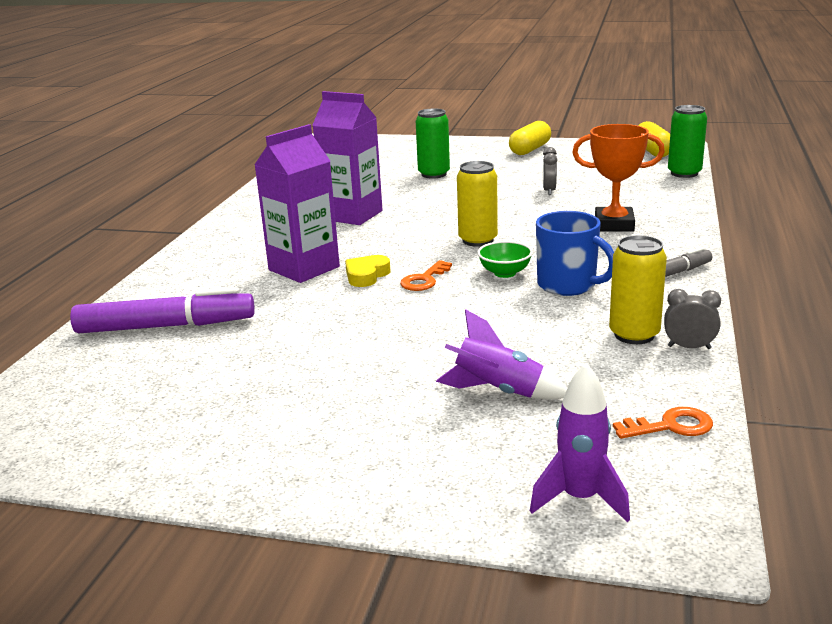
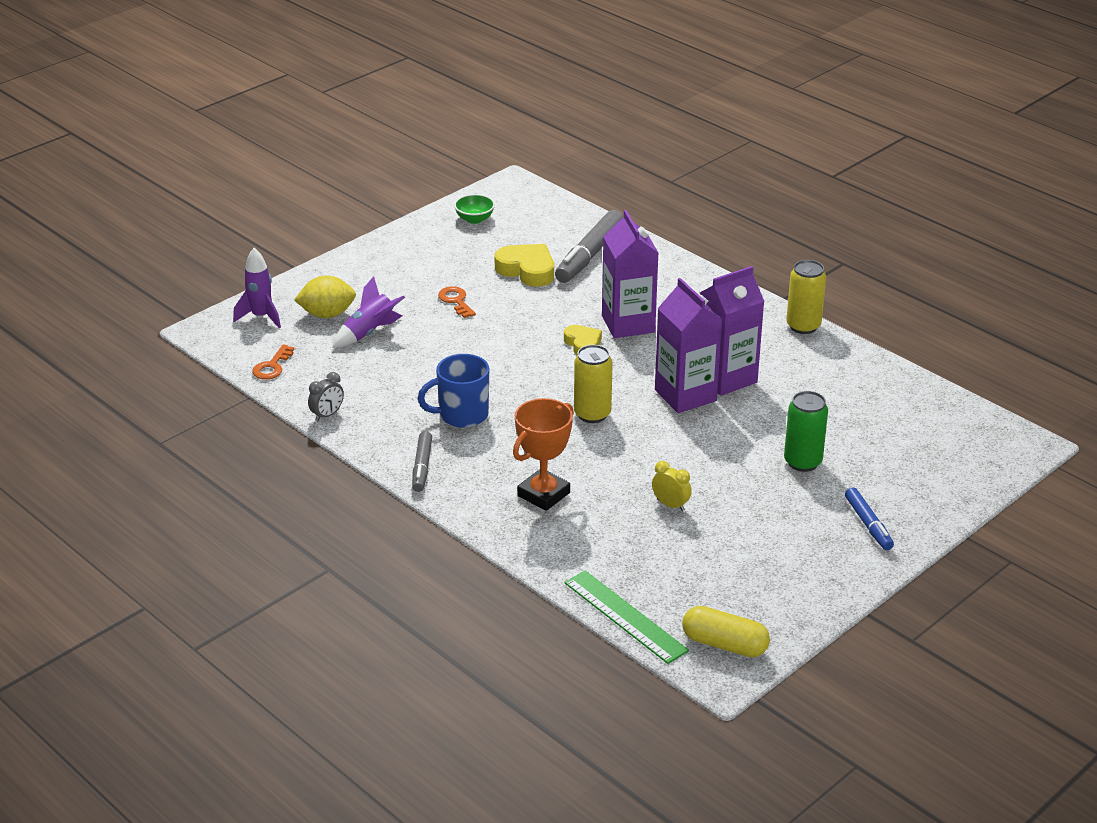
camera: 120 degrees right, 10 degrees up
(166, 326) = (589, 255): purple marker -> grey marker
(234, 349) = (527, 270): none -> yellow heart
(398, 220) = (685, 395): none -> purple carton
(424, 280) = (545, 363): orange key -> orange key (456, 301)
(475, 150) = (868, 524): none -> blue marker
(498, 442) = (327, 314): none -> yellow lemon
(505, 273) = (515, 399): green bowl -> green bowl (474, 219)
(530, 150) = (829, 562): yellow capsule -> none
(549, 191) = (670, 505): grey clock -> yellow clock
(634, 335) = (366, 404): yellow can -> yellow can (803, 326)
(684, 173) = (625, 616): green can -> green ruler

